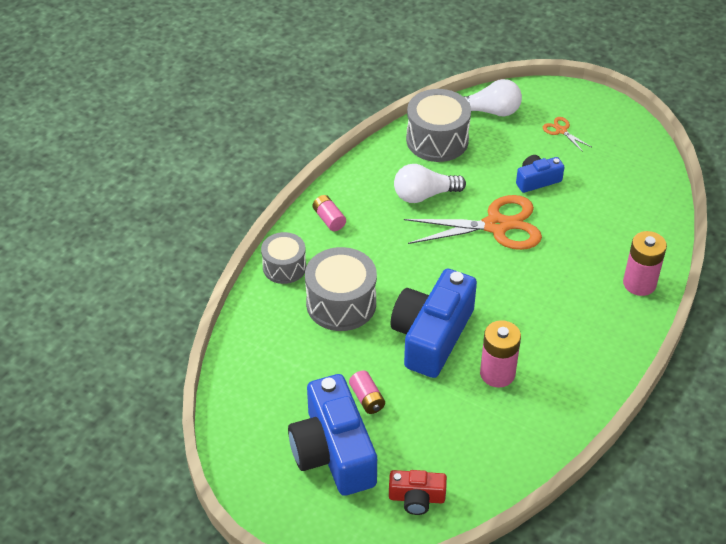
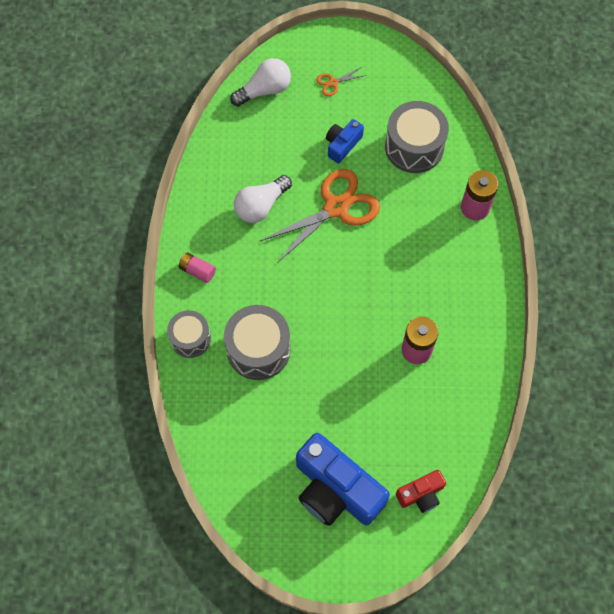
camera: 30 degrees left, 20 degrees up
(367, 398) = (332, 427): pink battery -> none
(432, 336) = (347, 341): blue camera -> none
(437, 140) = (238, 143): grey drum -> grey drum (414, 147)
(561, 130) = (333, 83): orange scissors -> orange scissors turned 45 degrees counterclockwise

